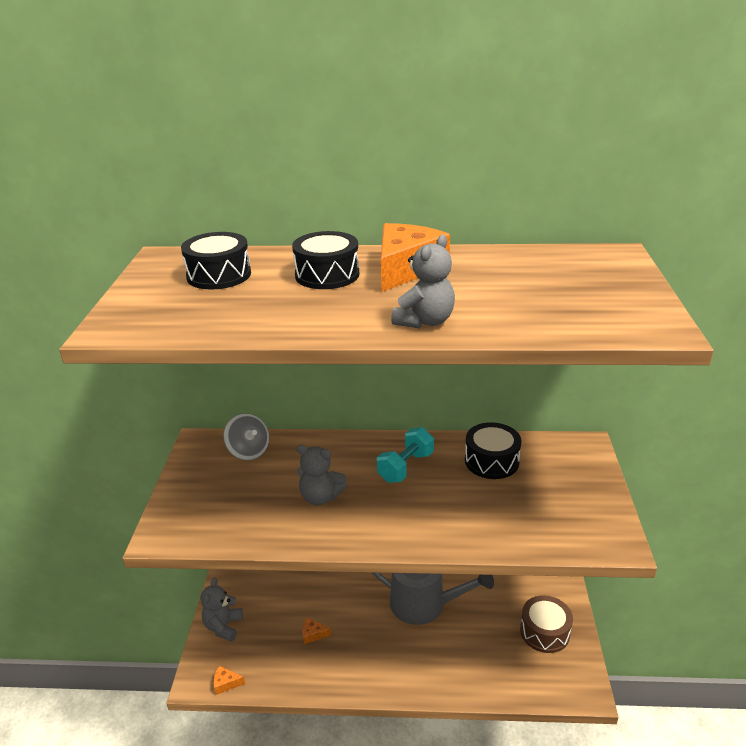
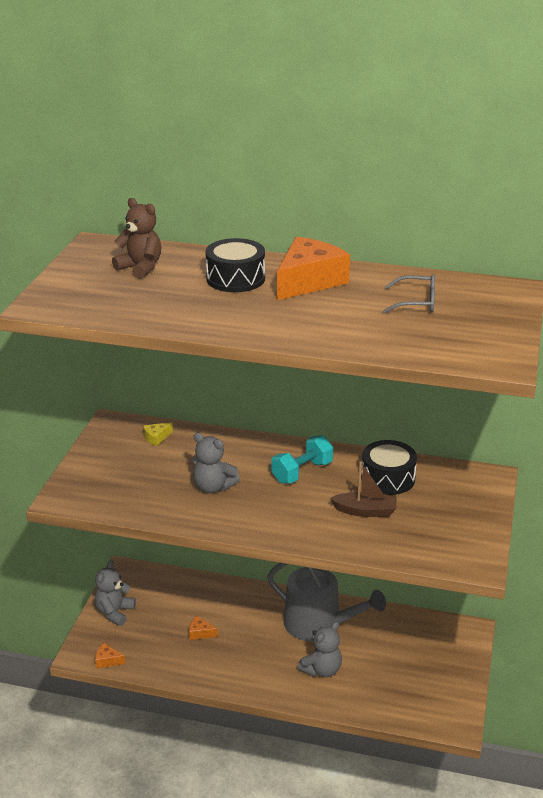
camera: 10 degrees right, 0 degrees up
(219, 275) = (140, 268): black drum -> brown teddy bear
(248, 451) = (156, 438): grey spinning top -> yellow cheese
(425, 321) = (302, 331): grey teddy bear -> grey teddy bear (322, 670)
(483, 500) = (365, 511): none -> brown boat
(530, 277) = (416, 302): none -> grey glasses
(544, 632) = (434, 667): brown drum -> none

